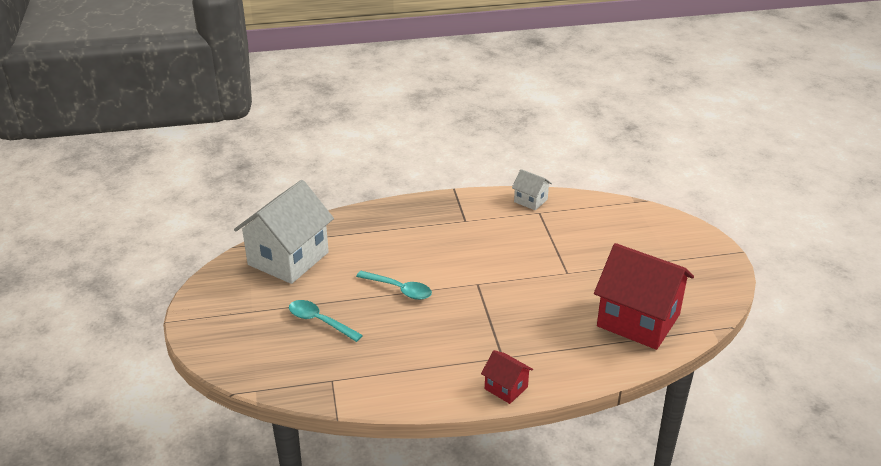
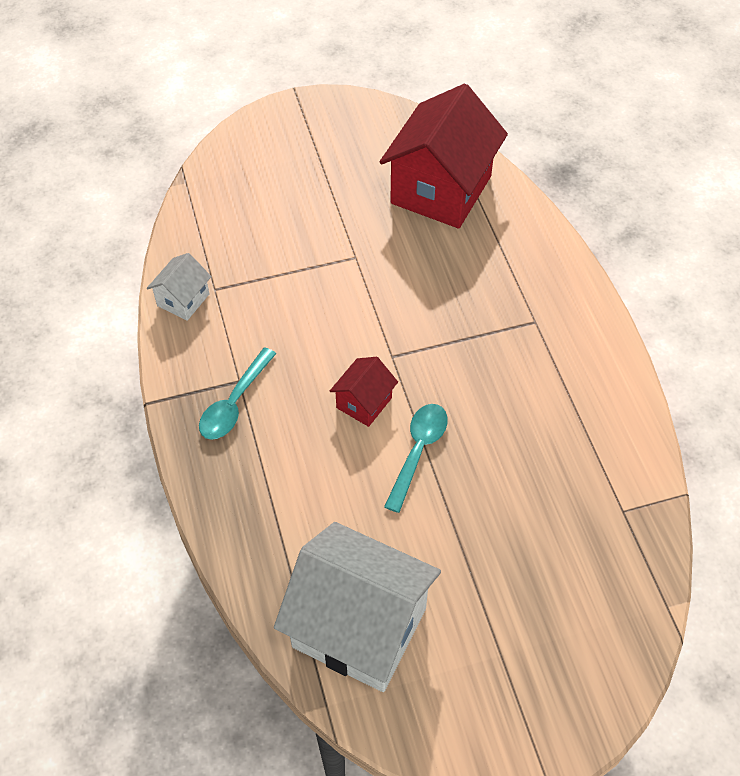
camera: 95 degrees left, 20 degrees up
(319, 321) = (507, 548): turquoise spoon -> turquoise spoon (234, 403)
(506, 388) = (588, 316): red house -> red house (364, 403)

